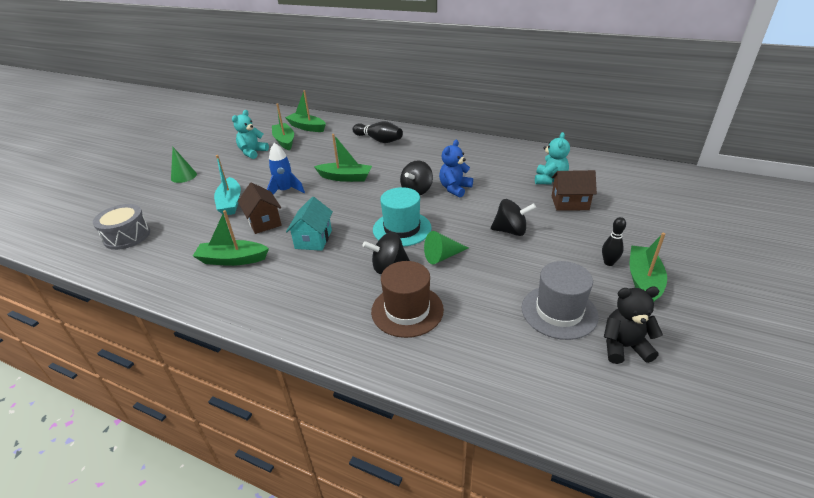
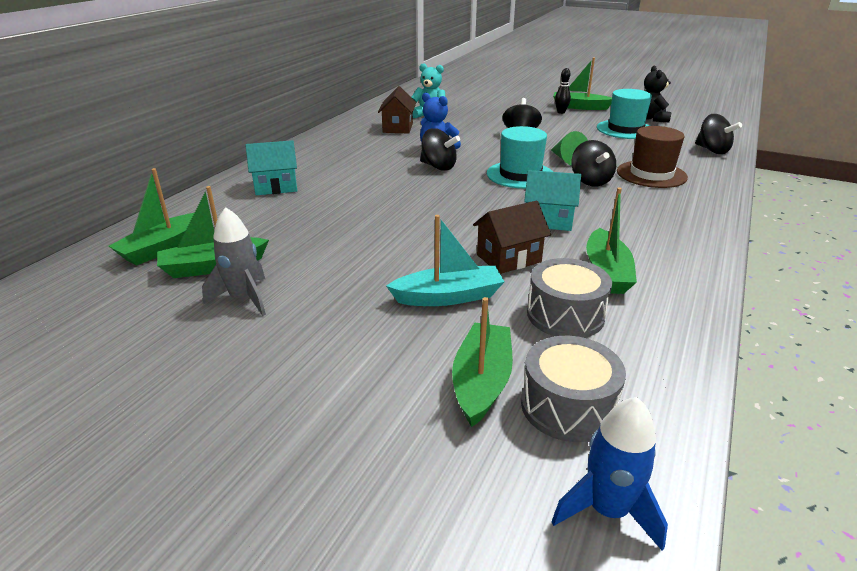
camera: 90 degrees left, 5 degrees down
(183, 176) = (315, 381): green cone -> none
(195, 240) = (565, 315): none -> grey drum
(252, 152) = (244, 298): turquoise teddy bear -> grey rocket
(285, 191) = (418, 249): blue rocket -> blue rocket (607, 510)
(345, 177) = (389, 207): green boat -> green boat (481, 382)
(379, 140) = (276, 187): black bowling pin -> turquoise house
(496, 385) = (712, 150): none -> black spinning top
(559, 312) = (625, 129): grey hat -> turquoise hat
(570, 203) = (473, 113): brown house -> brown house (398, 128)

